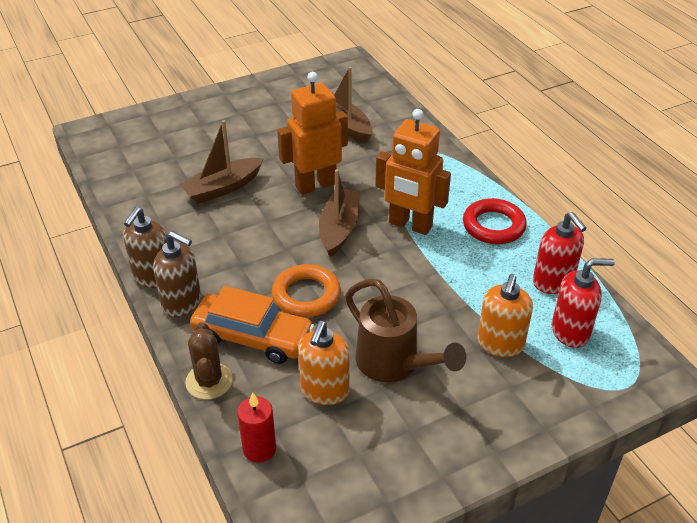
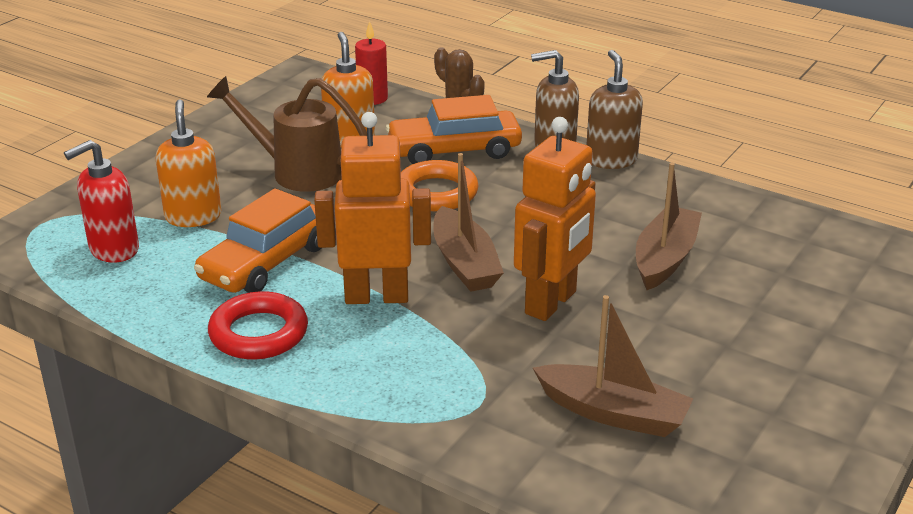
camera: 150 degrees right, 10 degrees down
(464, 277) = (266, 262): none -> orange car
(553, 282) = (148, 291): red soap dispenser -> none

